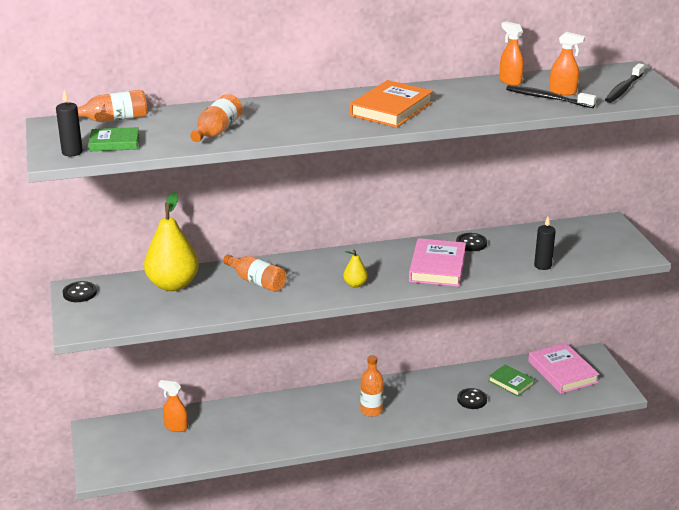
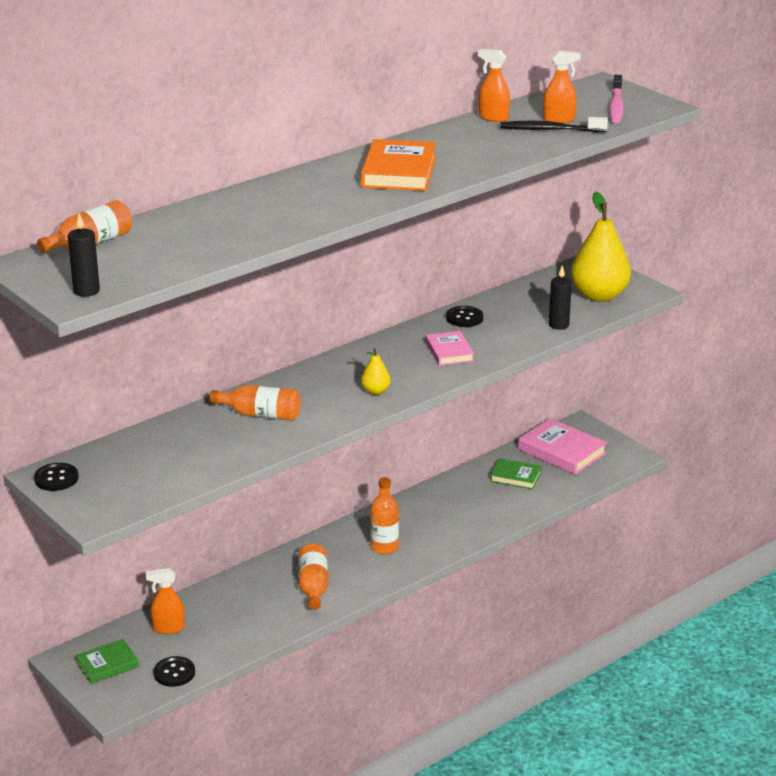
camera: 25 degrees left, 0 degrees up
(114, 143) = (125, 270): green book -> green book (107, 665)
(173, 285) = (163, 441): yellow pear -> yellow pear (599, 295)
(217, 131) = (230, 233): orange bottle -> orange bottle (313, 586)
(437, 267) = (449, 352): pink book -> pink book, size x0.61
(472, 399) = (486, 506): black button -> black button (174, 673)
(623, 89) = (616, 106): black toothbrush -> pink toothbrush

